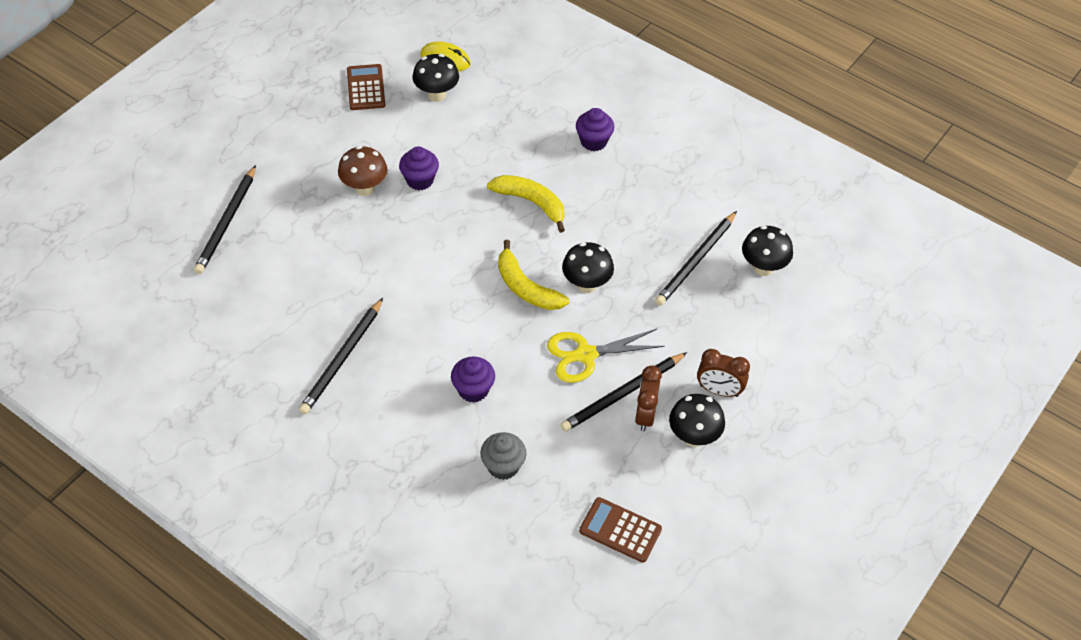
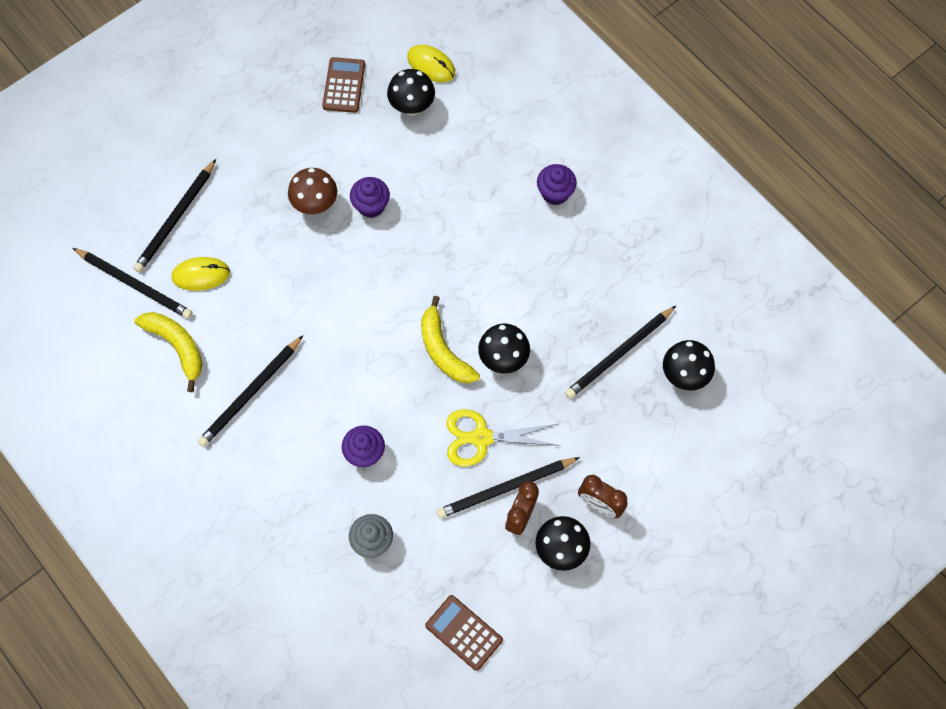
camera: 15 degrees right, 15 degrees up
(198, 285) = (135, 284): none -> black pencil
(264, 266) = (201, 275): none -> yellow mouse
(531, 202) = (474, 253): yellow banana -> yellow banana (177, 346)

